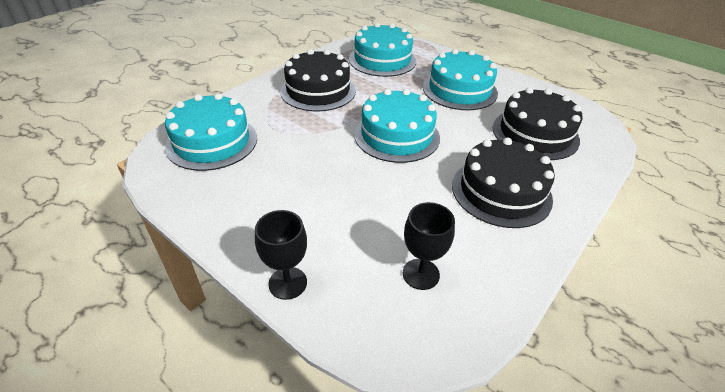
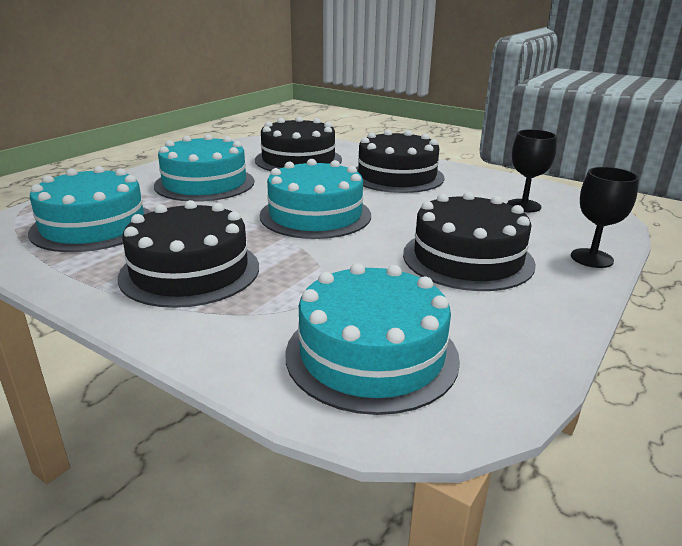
camera: 95 degrees left, 15 degrees down
(307, 201) = (467, 258): none -> black cake

